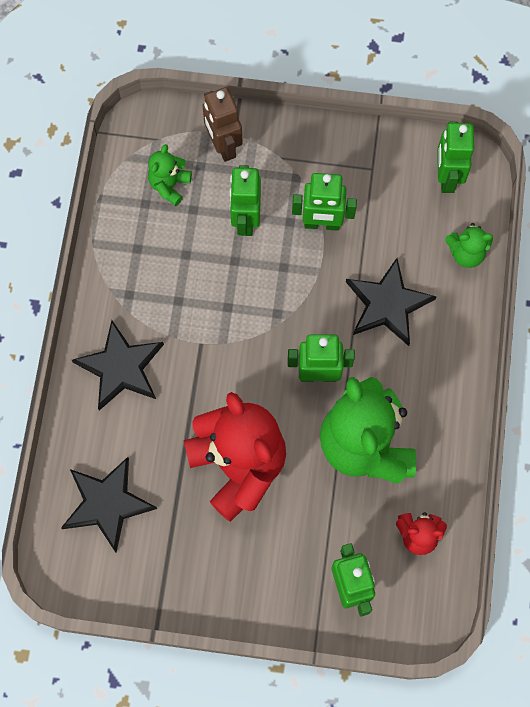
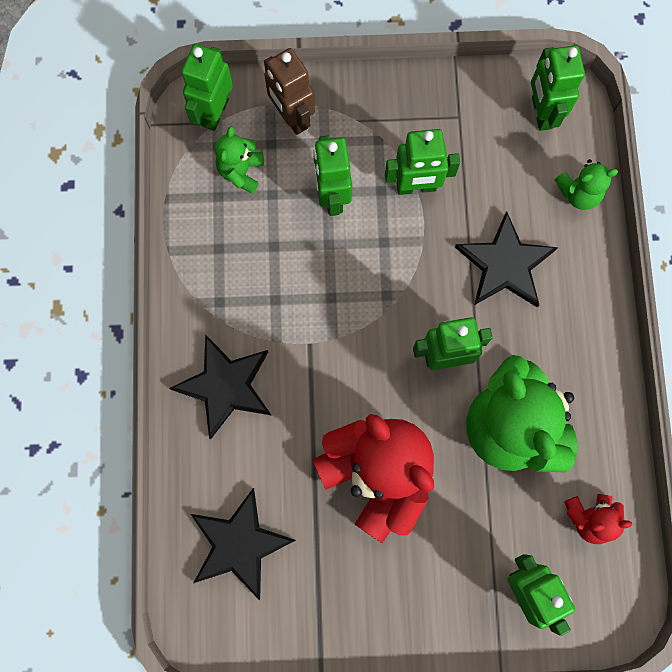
camera: 10 degrees left, 5 degrees up
(156, 130) = (215, 112): none -> green robot

